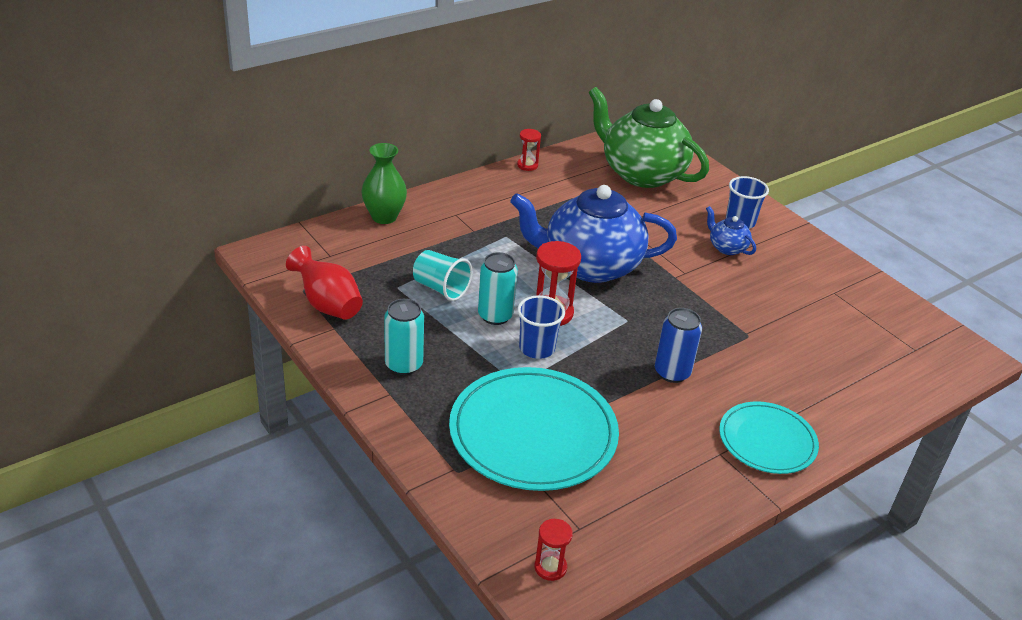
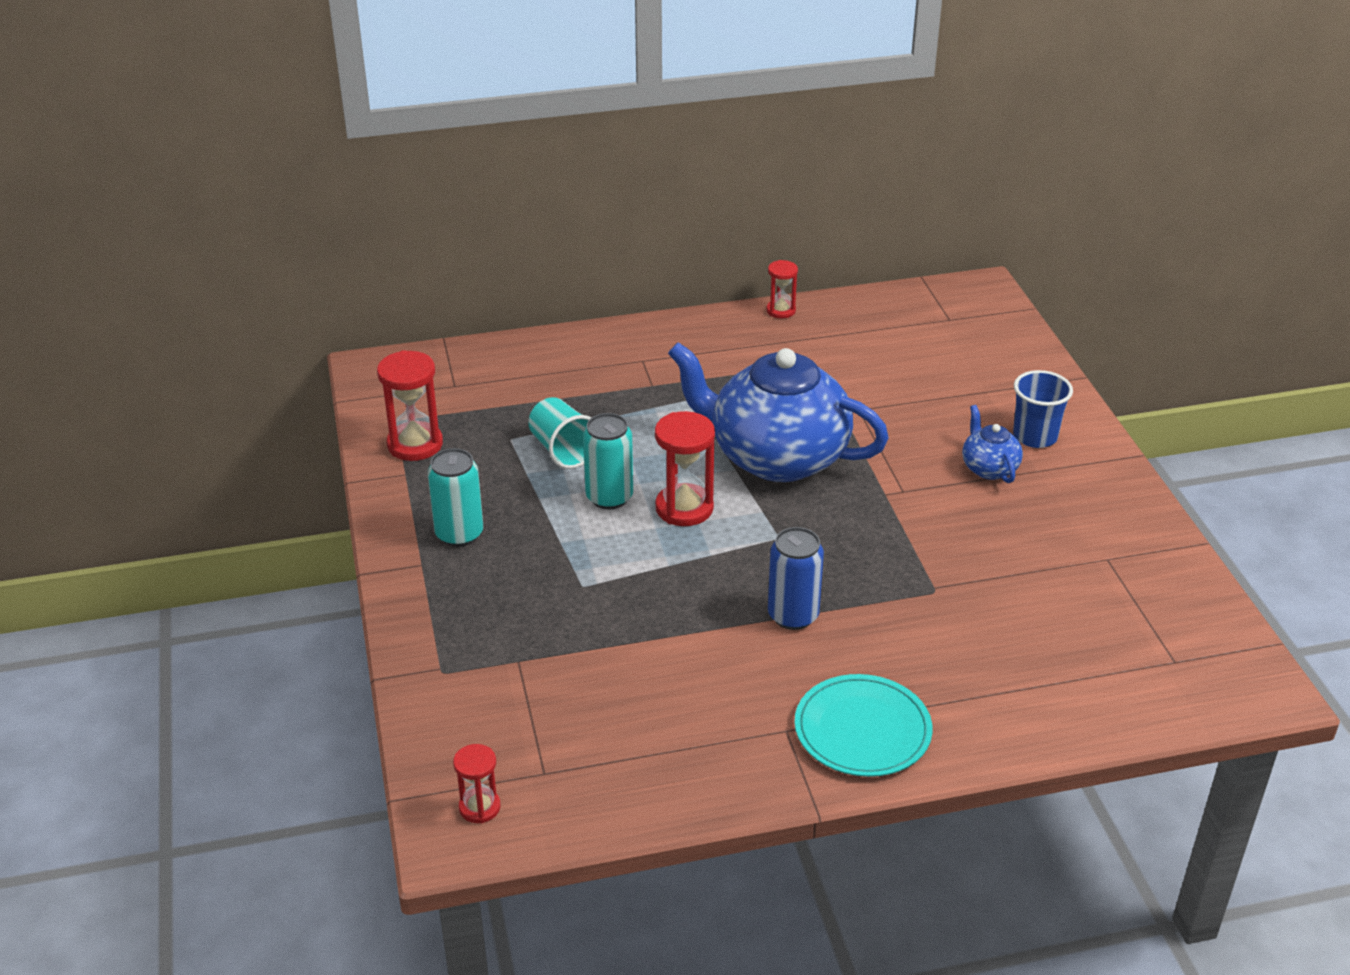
camera: 25 degrees right, 0 degrees up
(327, 304) = (415, 444): red vase -> red hourglass
(384, 217) = (550, 348): green vase -> none
(533, 433) = (562, 649): turquoise plate -> none
(537, 348) = (635, 548): blue cup -> none
(641, 173) = (935, 346): green teapot -> none

